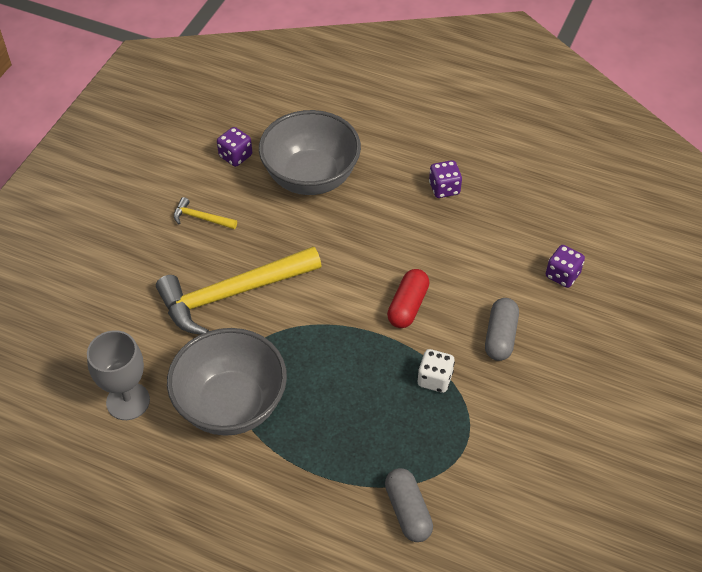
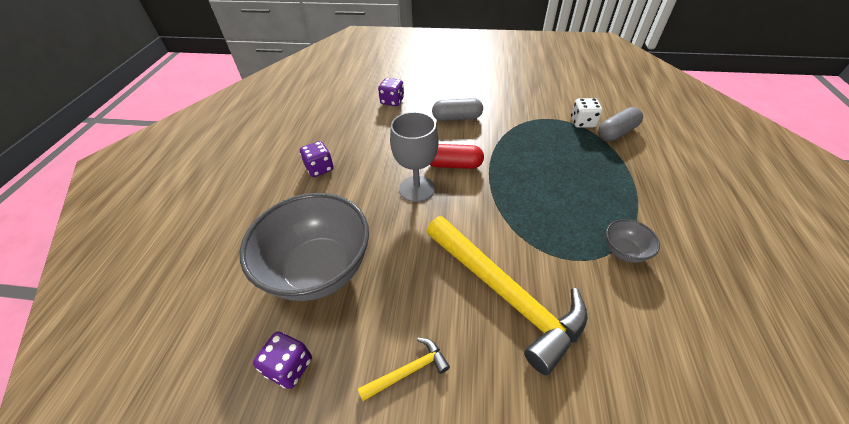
camera: 105 degrees left, 5 degrees down
(128, 401) = (696, 348): grey goblet -> grey goblet (417, 188)
(201, 218) = (408, 371): yellow hammer -> yellow hammer turned 120 degrees counterclockwise
(231, 405) = (623, 251): grey bowl -> grey bowl, size x0.43
(434, 379) = (510, 139): white dice -> white dice (582, 122)

